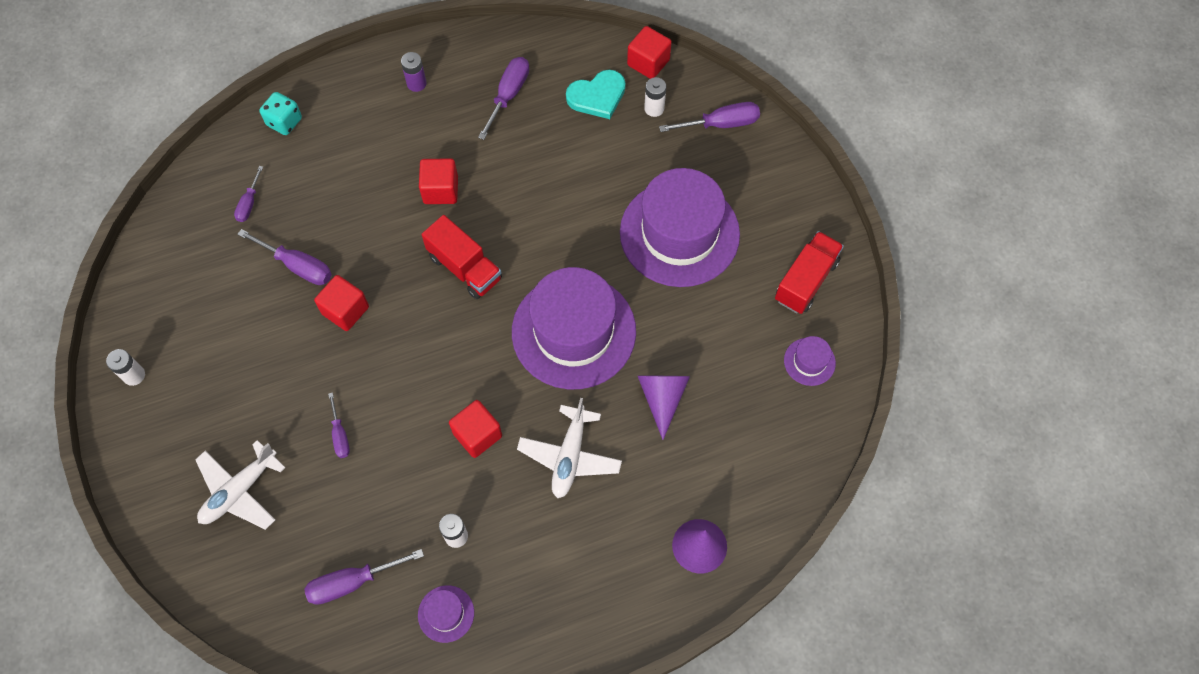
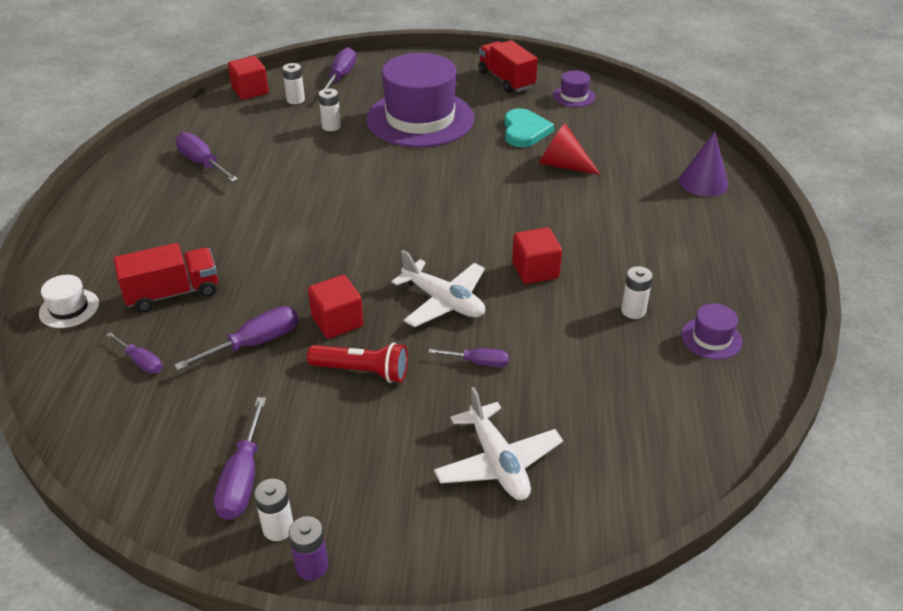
camera: 65 degrees left, 25 degrees down
(284, 122) = (69, 308): turquoise dice -> white hat
(297, 355) = (362, 371): none -> red flashlight
(352, 582) = (651, 396): purple screwdriver -> purple screwdriver (243, 478)
(416, 83) = (128, 210): purple battery -> purple battery (312, 566)
(440, 190) = (260, 226): red cube -> none
(465, 268) = (356, 233): red truck -> red truck (173, 293)
(570, 456) = (588, 224): white plane -> white plane (444, 301)
(574, 331) = (469, 191): purple hat -> none
(597, 96) = (255, 121): turquoise heart -> turquoise heart (524, 131)
(623, 163) = (331, 126): none -> white battery
(662, 398) = (563, 165): purple cone -> red cone

